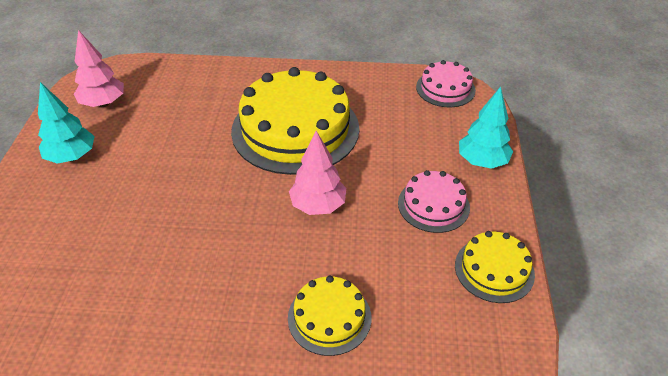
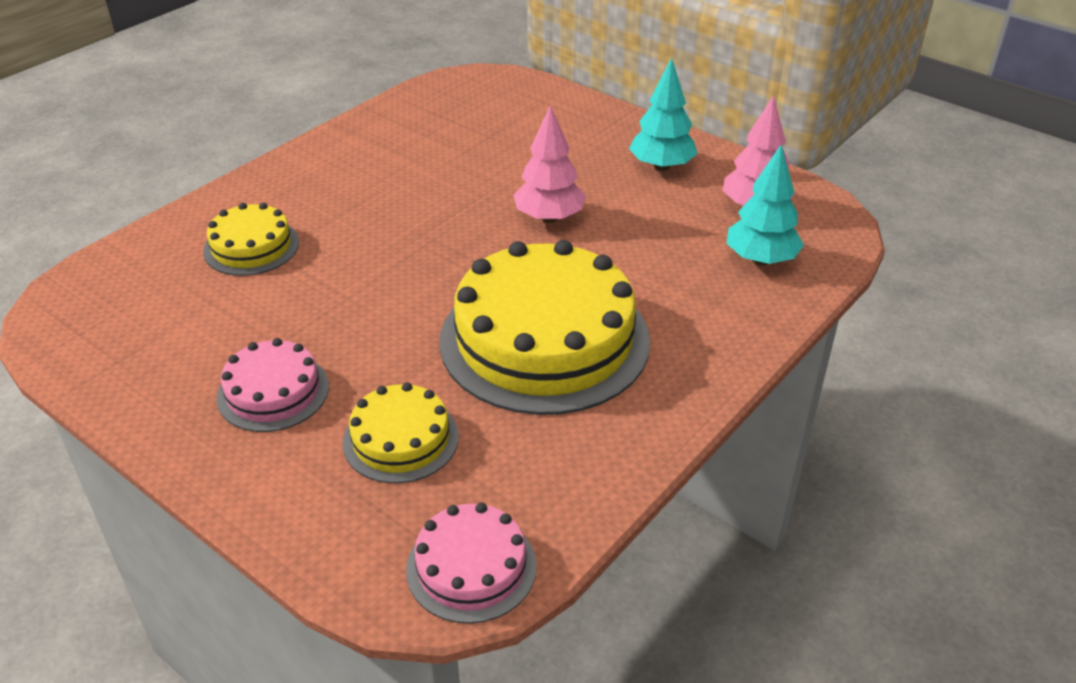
camera: 125 degrees right, 5 degrees down
(318, 205) = (389, 299): pink tree -> pink tree (549, 218)
(482, 161) = (275, 491): turquoise tree -> turquoise tree (761, 259)
(494, 269) = (135, 384): yellow cake -> yellow cake (401, 439)

